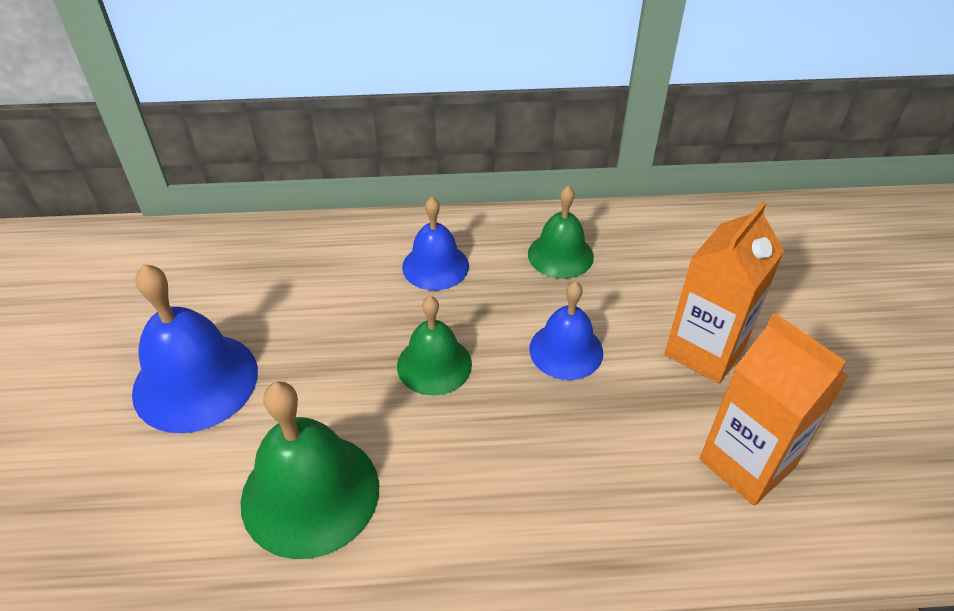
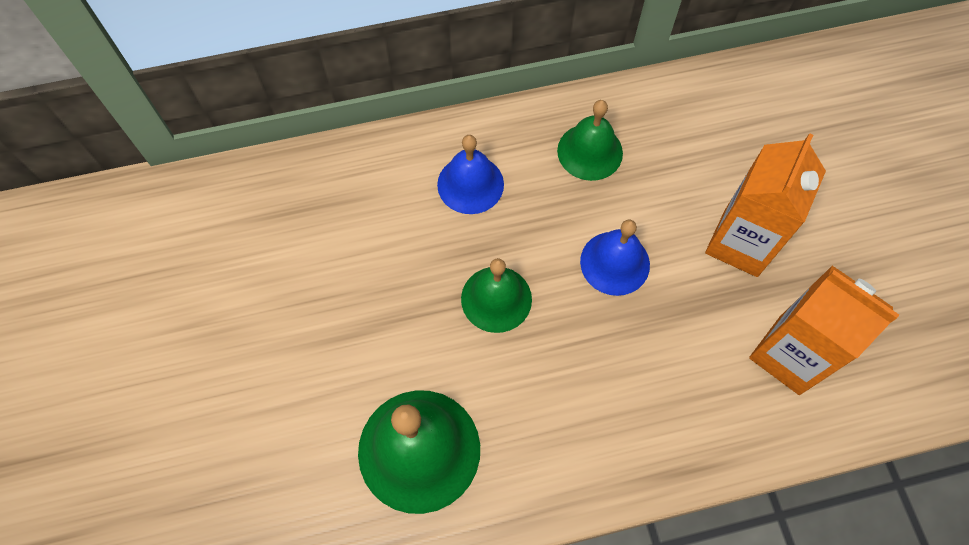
camera: 10 degrees left, 20 degrees up
(195, 381) = (276, 354): blue bell -> none

